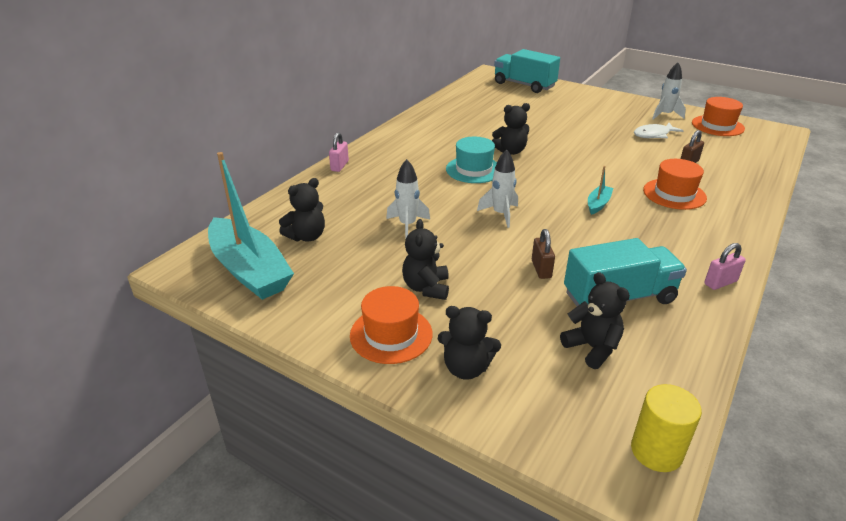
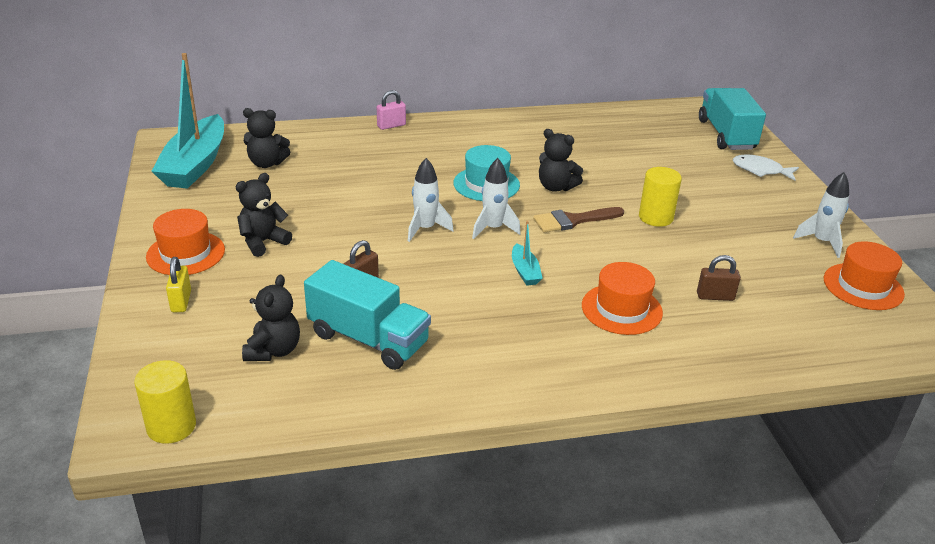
camera: 45 degrees right, 0 degrees up
(407, 225) = (342, 195): white rocket -> white rocket (493, 228)
(466, 368) = (181, 301): black teddy bear -> yellow padlock
(557, 164) = (573, 220): none -> brown brush
(586, 141) = (655, 217): none -> yellow cylinder
(598, 204) = (525, 271): turquoise boat -> turquoise boat turned 90 degrees clockwise
(653, 135) = (750, 252): white fish -> white fish (760, 170)
(720, 282) = (473, 391): pink padlock -> none

